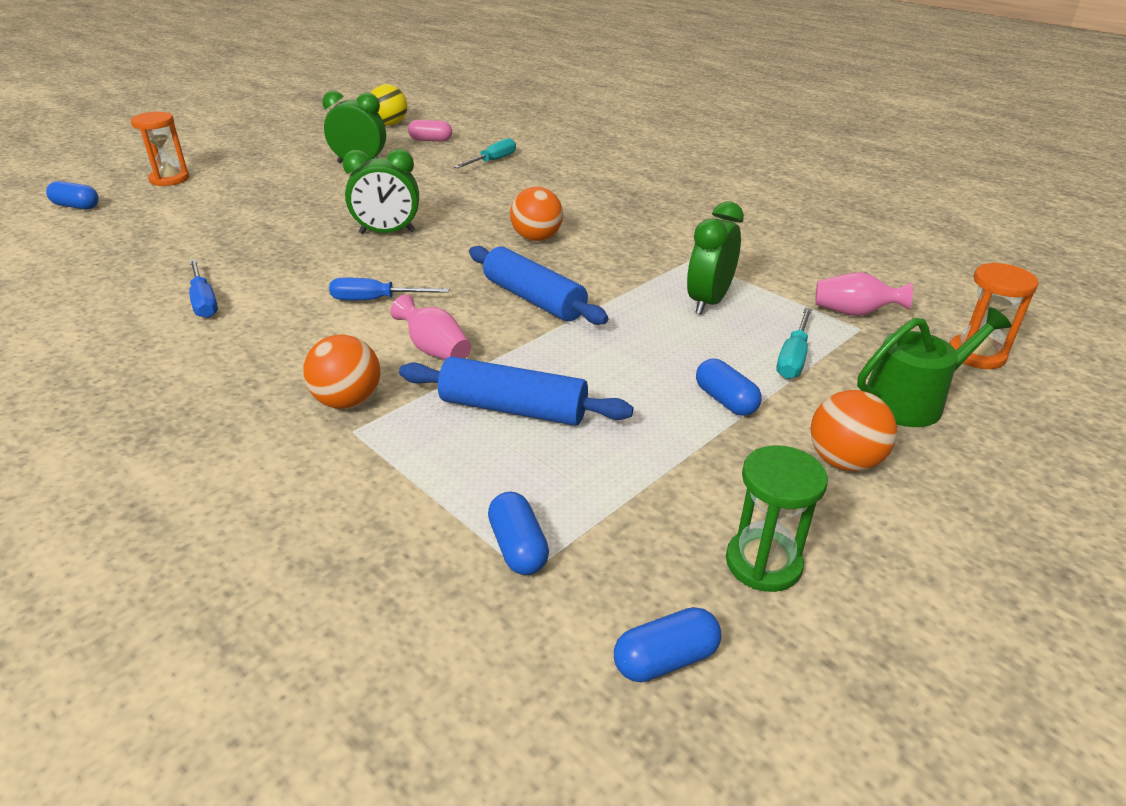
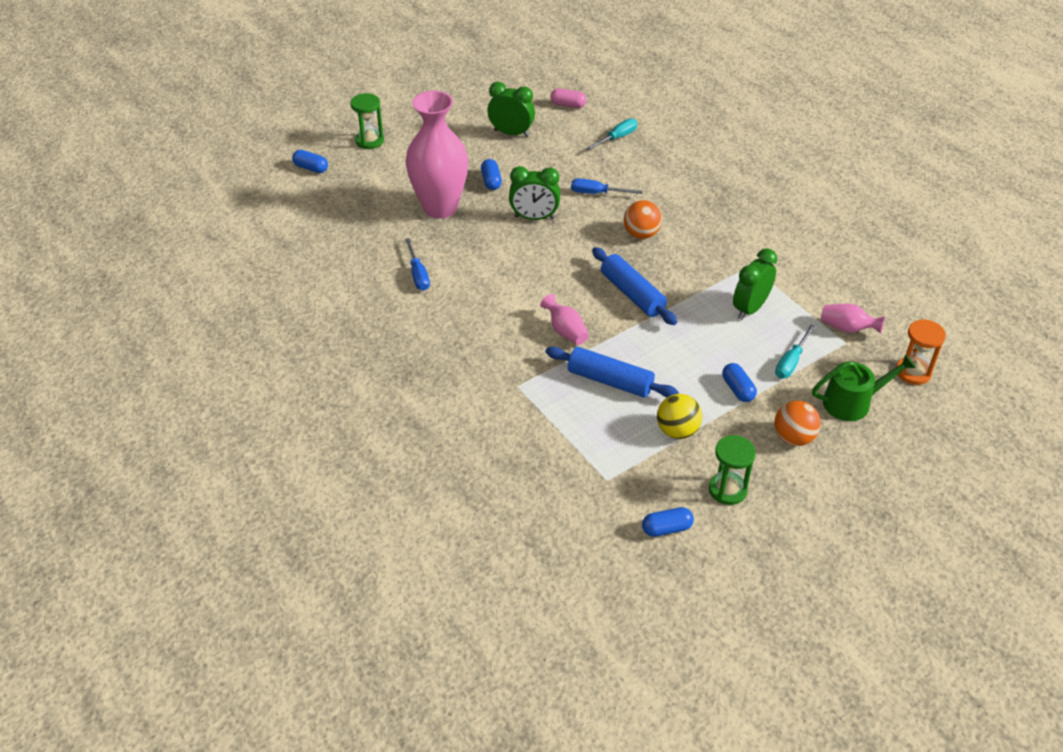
camera: 10 degrees right, 10 degrees up
(169, 179) = (369, 141): orange hourglass -> green hourglass
(253, 231) = (440, 207): none -> pink vase
(348, 401) = (514, 365): orange ball -> none
(376, 300) = (528, 284): blue screwdriver -> blue screwdriver (597, 193)
(389, 124) = (534, 79): yellow ball -> yellow ball (677, 431)
(518, 547) = (604, 466): blue capsule -> blue capsule (491, 181)

